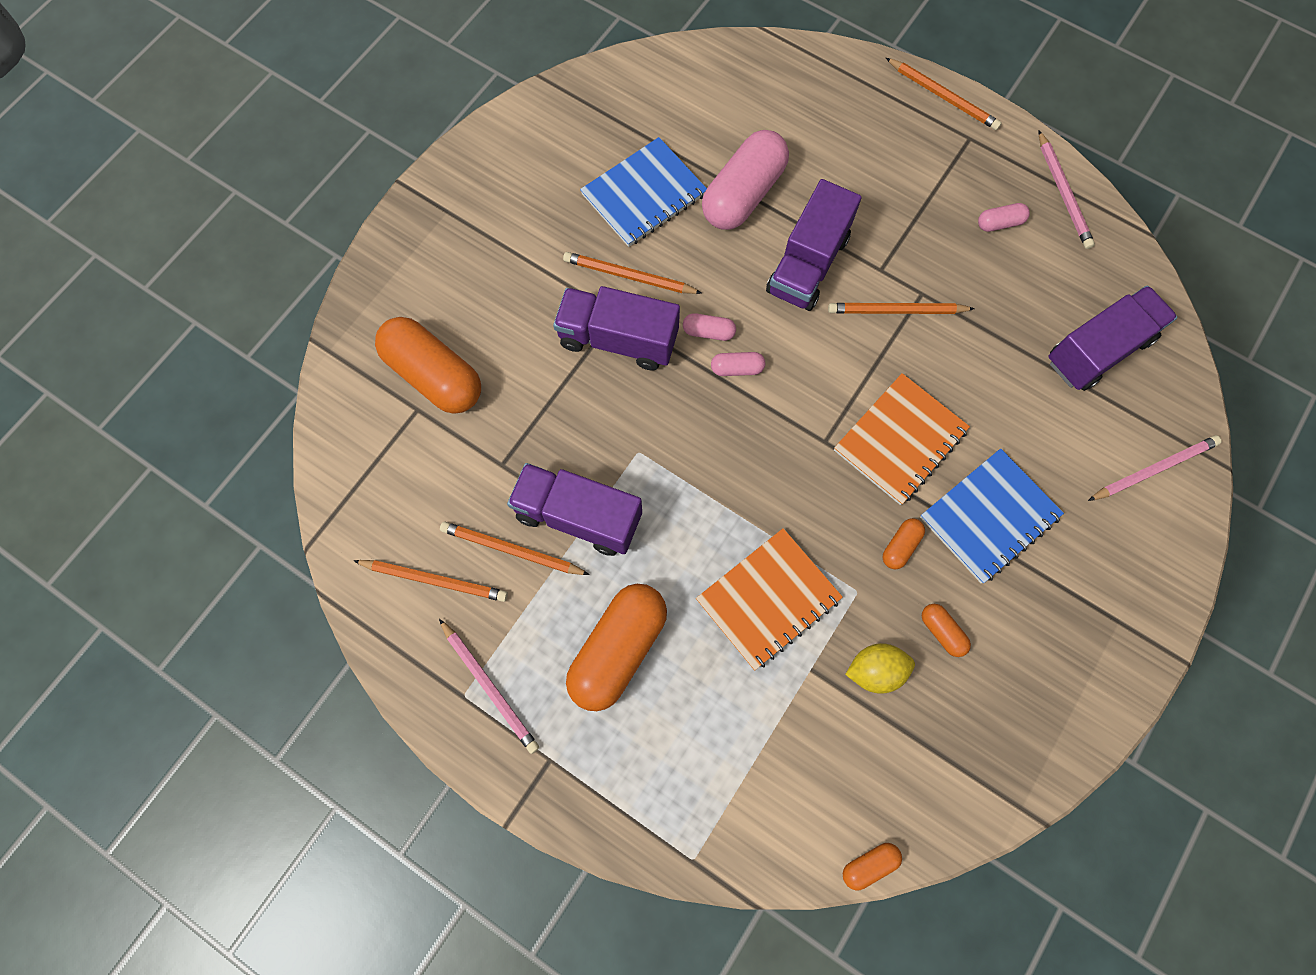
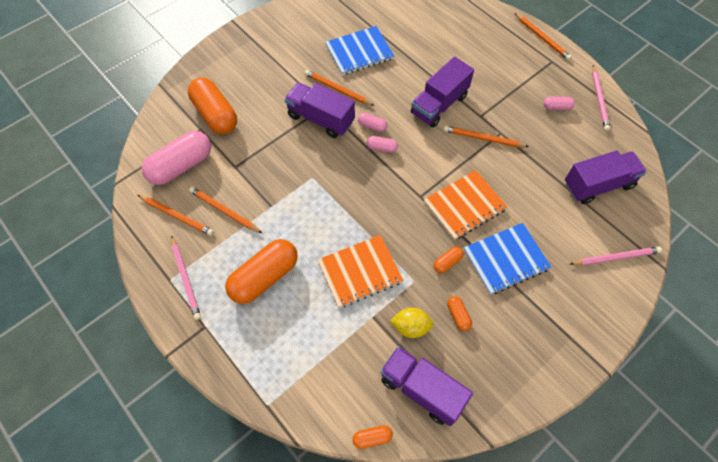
camera: 15 degrees right, 10 degrees down
(578, 516) = (267, 202): purple truck -> purple truck (422, 389)
(743, 194) = (414, 63): pink capsule -> pink capsule (181, 166)

